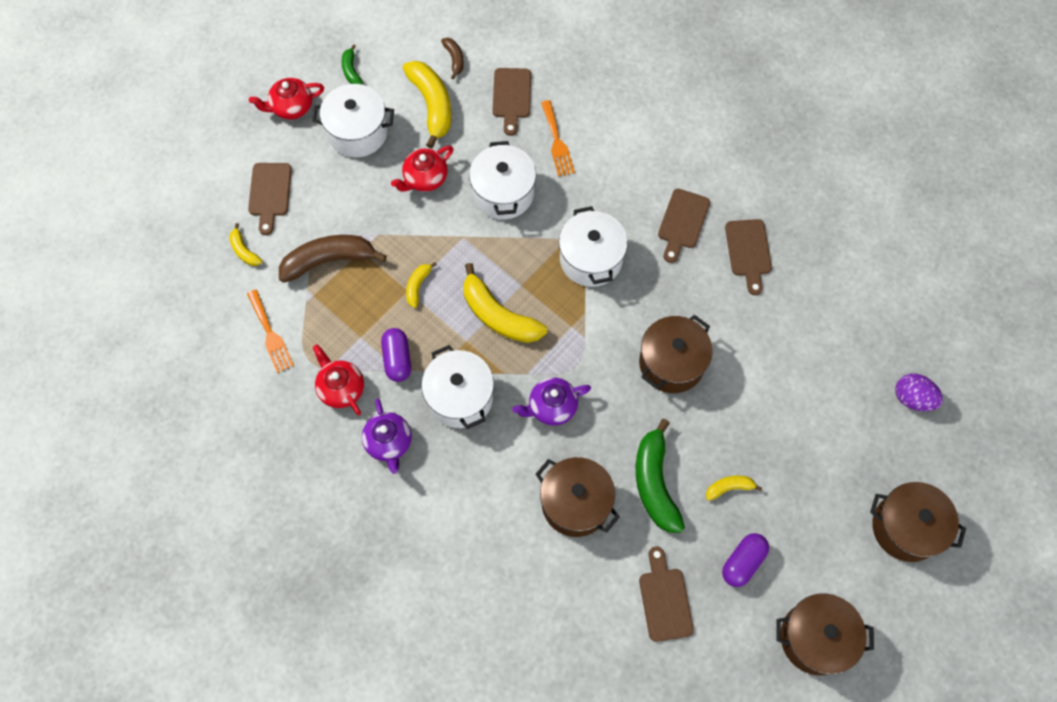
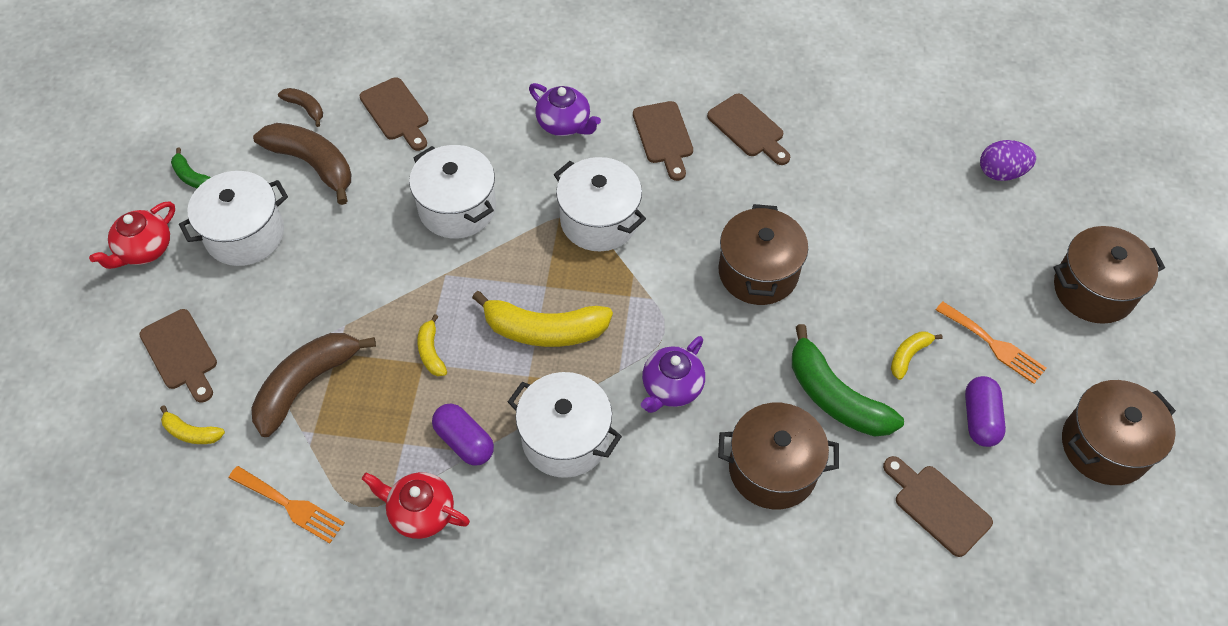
camera: 35 degrees left, 10 degrees down
(389, 442) = (521, 537): purple teapot -> purple teapot (564, 124)
(425, 178) = (358, 239): red teapot -> none
(432, 105) = (313, 164): yellow banana -> brown banana
(557, 142) = (477, 130): orange fork -> orange fork (994, 345)

